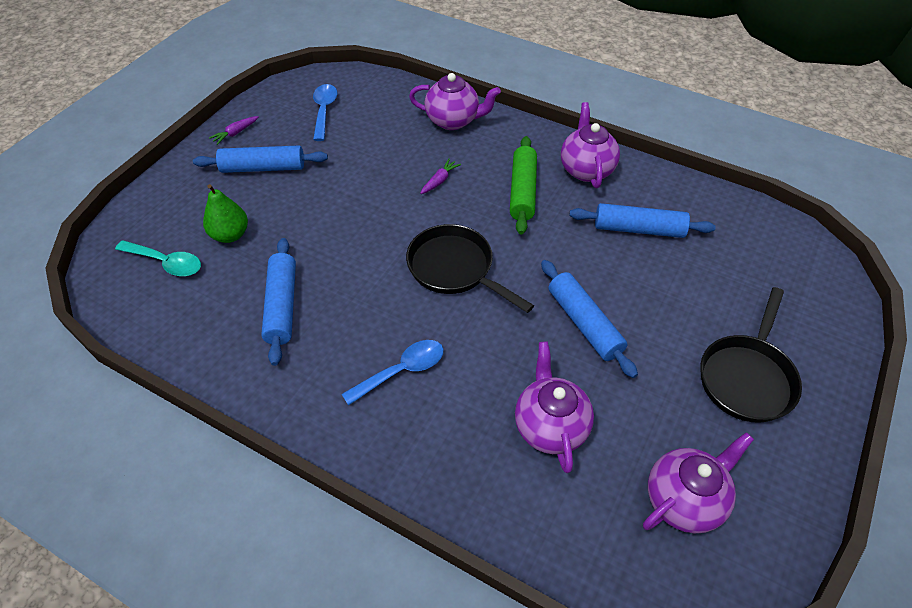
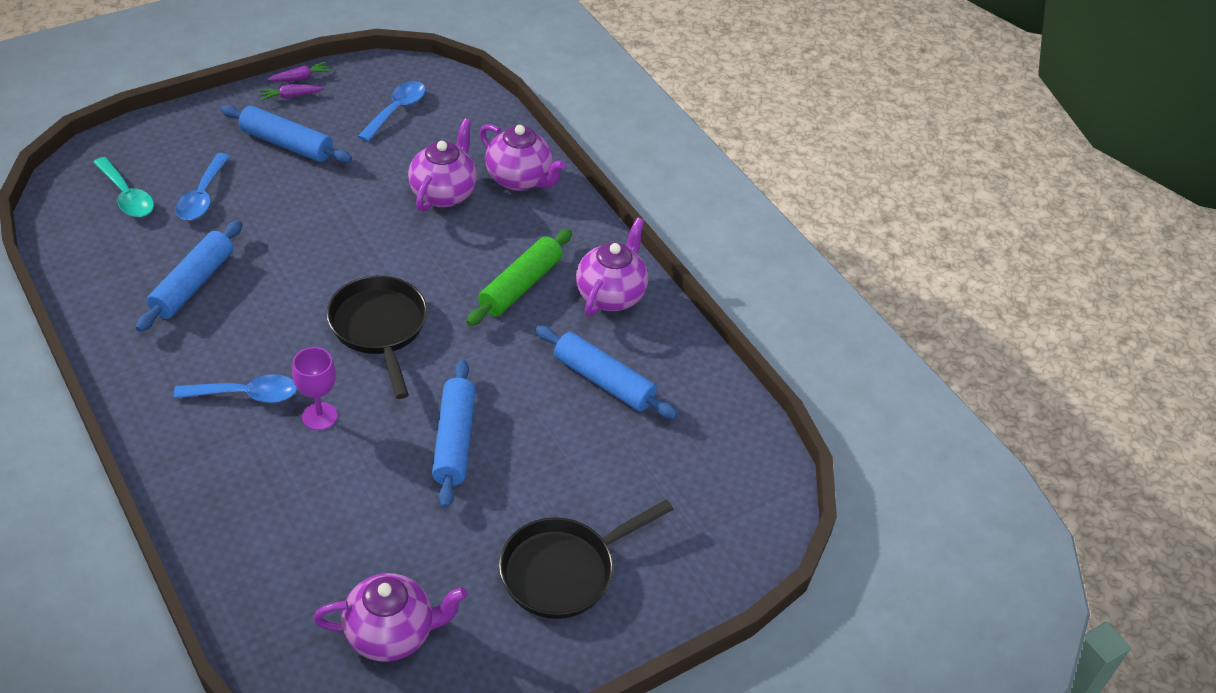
camera: 25 degrees right, 5 degrees down
(230, 235) = (202, 196): green pear -> blue spoon
(439, 181) = (446, 236): purple carrot -> purple carrot (300, 78)
(472, 358) = (319, 416): none -> purple goblet
(550, 426) = (332, 510): purple teapot -> purple teapot (444, 193)

